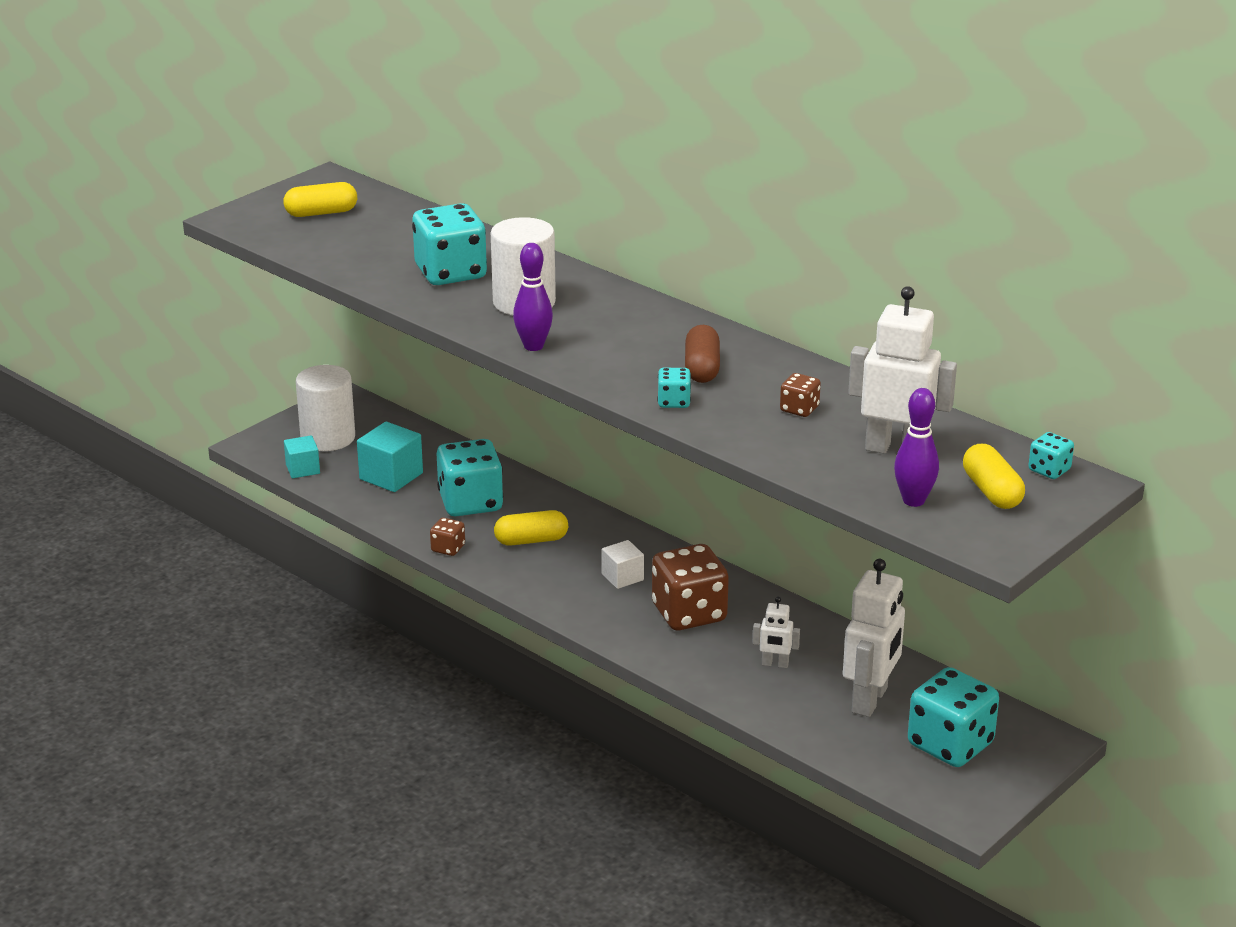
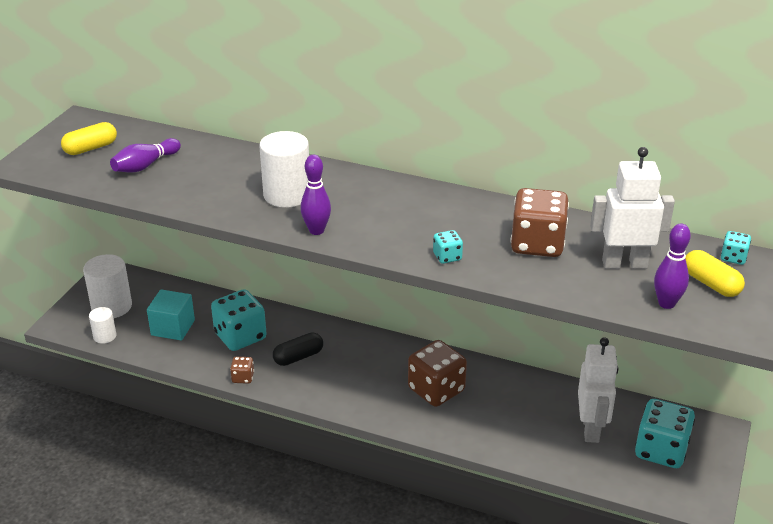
camera: 20 degrees left, 5 degrees up
(303, 469) = (105, 336): turquoise cube -> white cylinder
(374, 242) = (145, 165): none -> purple bowling pin
(450, 273) = (218, 180): turquoise dice -> none
(531, 540) = (298, 357): yellow capsule -> black capsule
(622, 577) = (376, 372): white cube -> none
(702, 368) = (448, 224): brown capsule -> none
(775, 664) = (514, 416): white robot -> none
(799, 409) = (537, 244): brown dice -> brown dice, size x2.15

